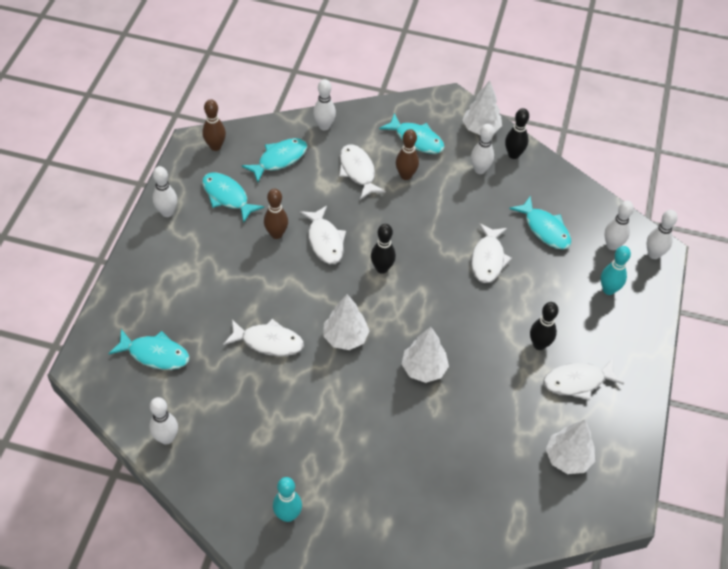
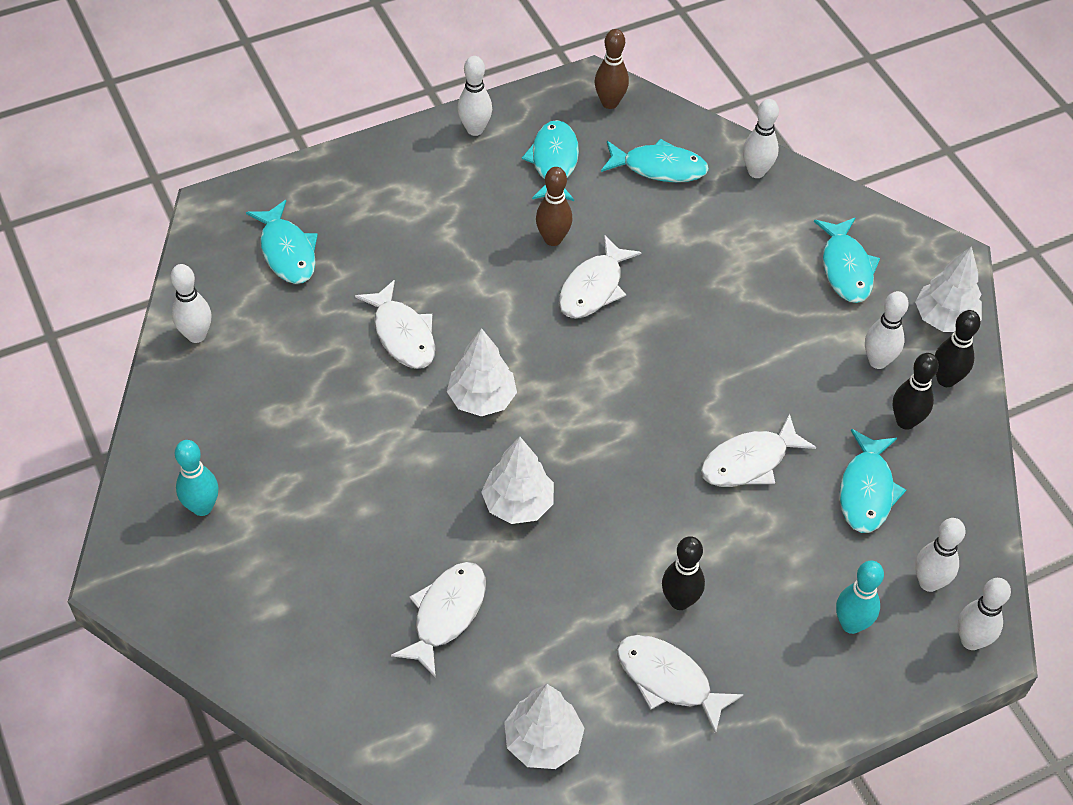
camera: 50 degrees right, 0 degrees up
(358, 171) = (729, 248): white fish -> white fish (446, 614)
(382, 268) = (615, 367): black bowling pin -> black bowling pin (905, 421)
(406, 175) = (778, 296): brown bowling pin -> none

